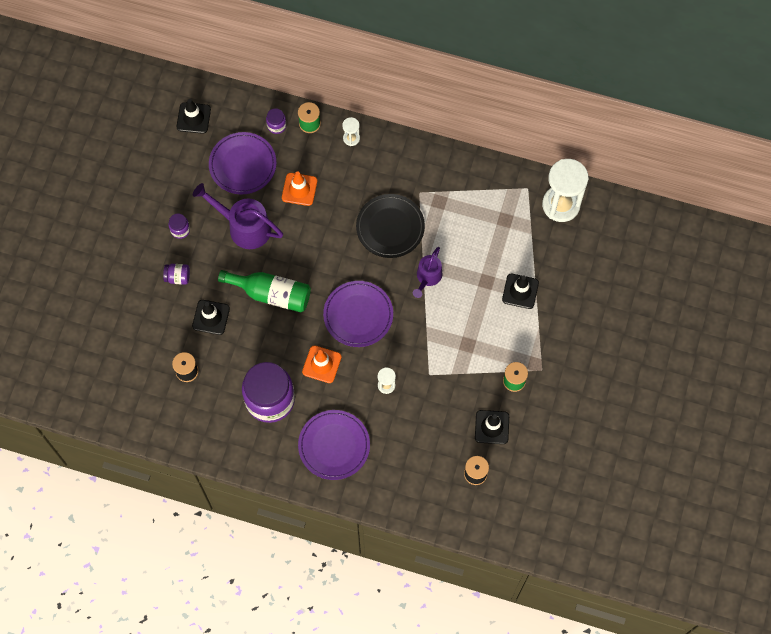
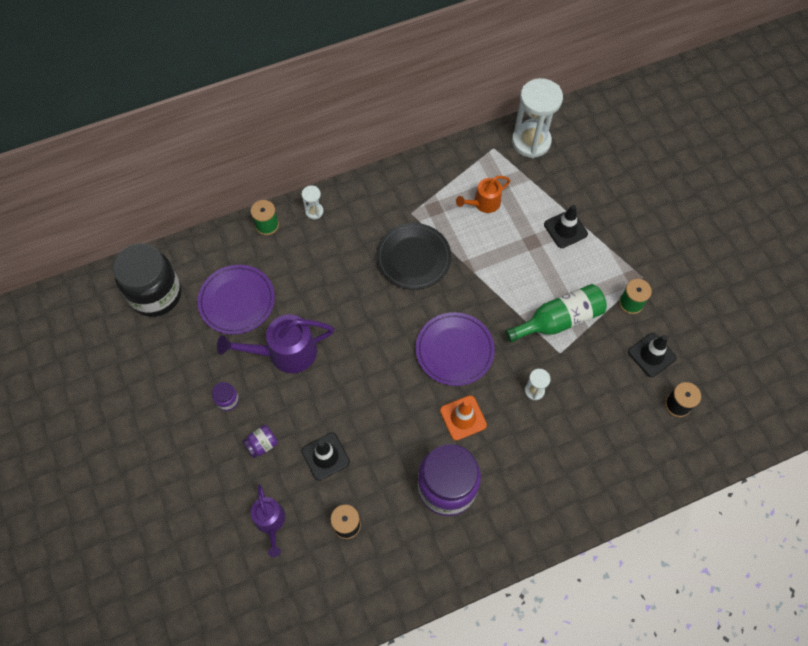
camera: 40 degrees left, 5 degrees down
(193, 118) = (156, 294): black traffic cone -> black jar
(271, 294) = (362, 392): green bottle -> green bottle (558, 320)
(276, 126) = (239, 247): purple jar -> none
(299, 189) = (306, 284): orange traffic cone -> none
(334, 445) = (541, 481): purple plate -> none
(427, 277) = (482, 275): purple watering can -> purple watering can (270, 522)
(478, 225) = (483, 203): none -> orange watering can

